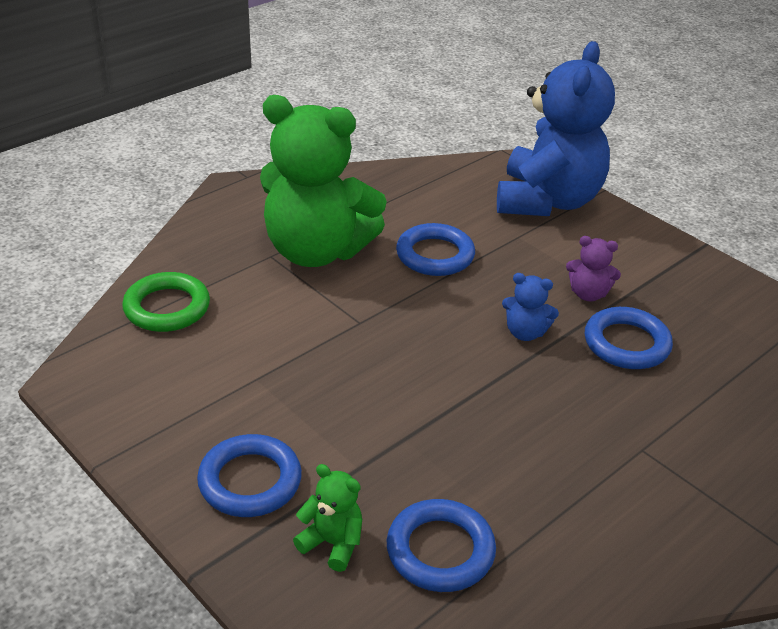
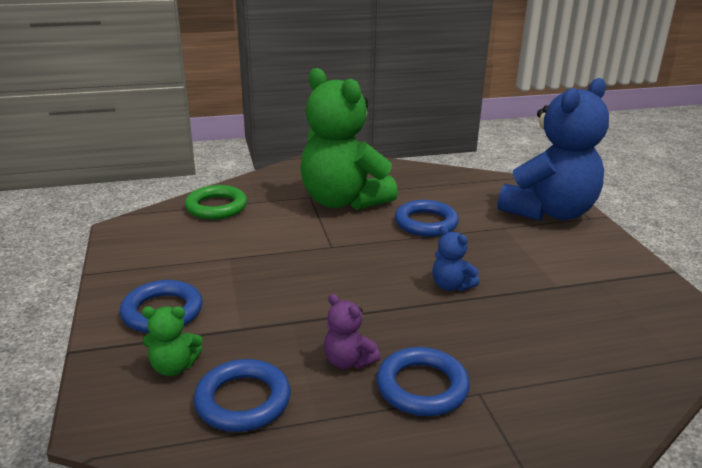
camera: 30 degrees right, 10 degrees down
(332, 543) = (174, 367): green teddy bear -> green teddy bear turned 120 degrees clockwise
(588, 294) = (529, 276): purple teddy bear -> purple teddy bear (348, 361)
(626, 343) = (533, 317): blue ring -> blue ring (422, 387)

